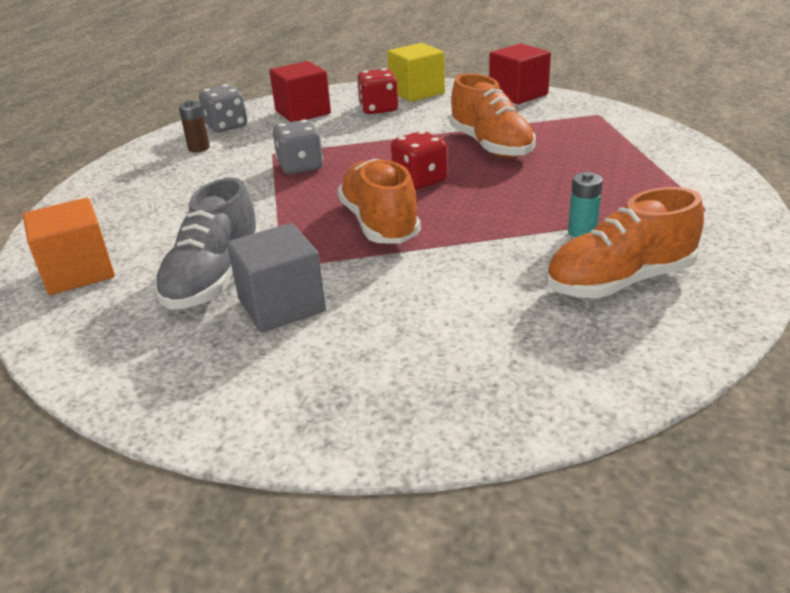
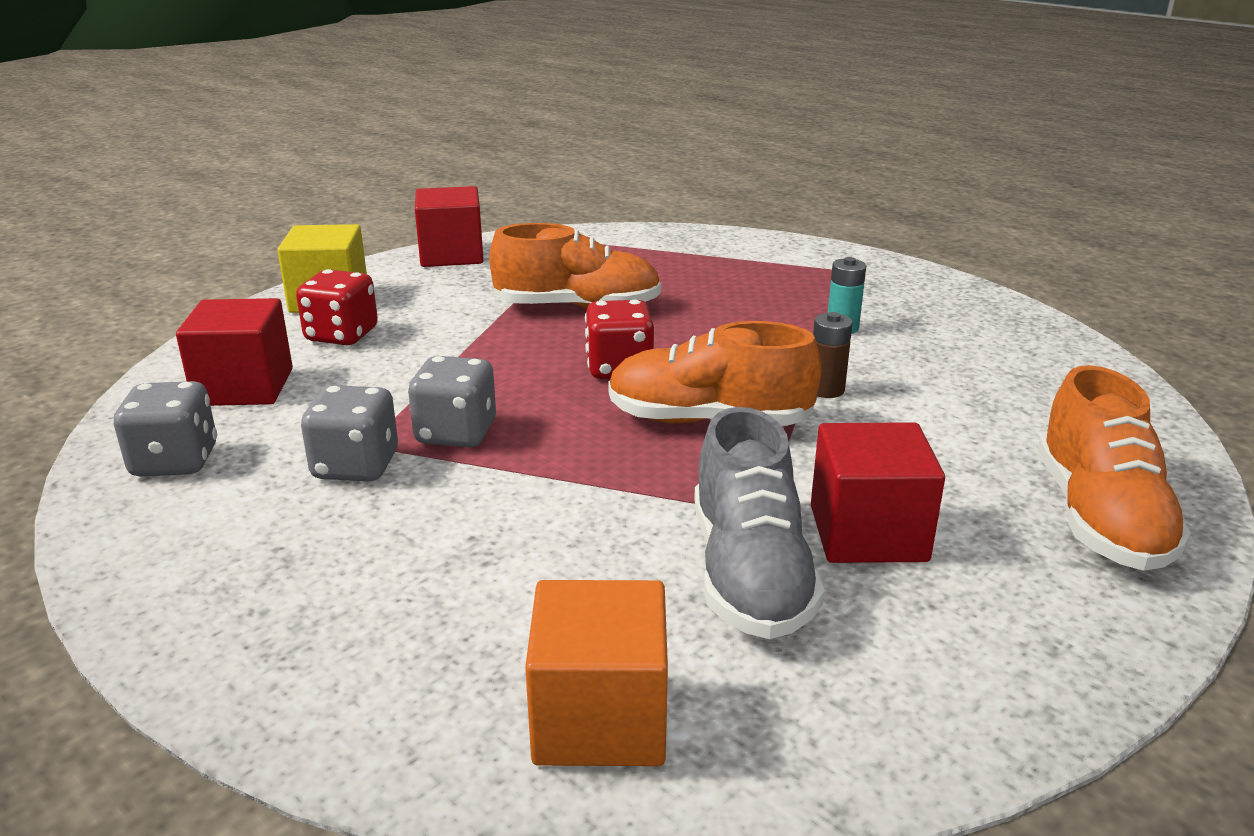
camera: 65 degrees left, 5 degrees down
(199, 148) = (229, 505): brown battery -> brown battery (826, 390)
(214, 278) = (749, 574): grey shoe -> grey shoe turned 45 degrees clockwise
(250, 158) = (356, 466): none -> grey dice
(281, 305) = (868, 533): grey cube -> red cube
(619, 281) = (952, 342): orange shoe -> orange shoe (1099, 518)

